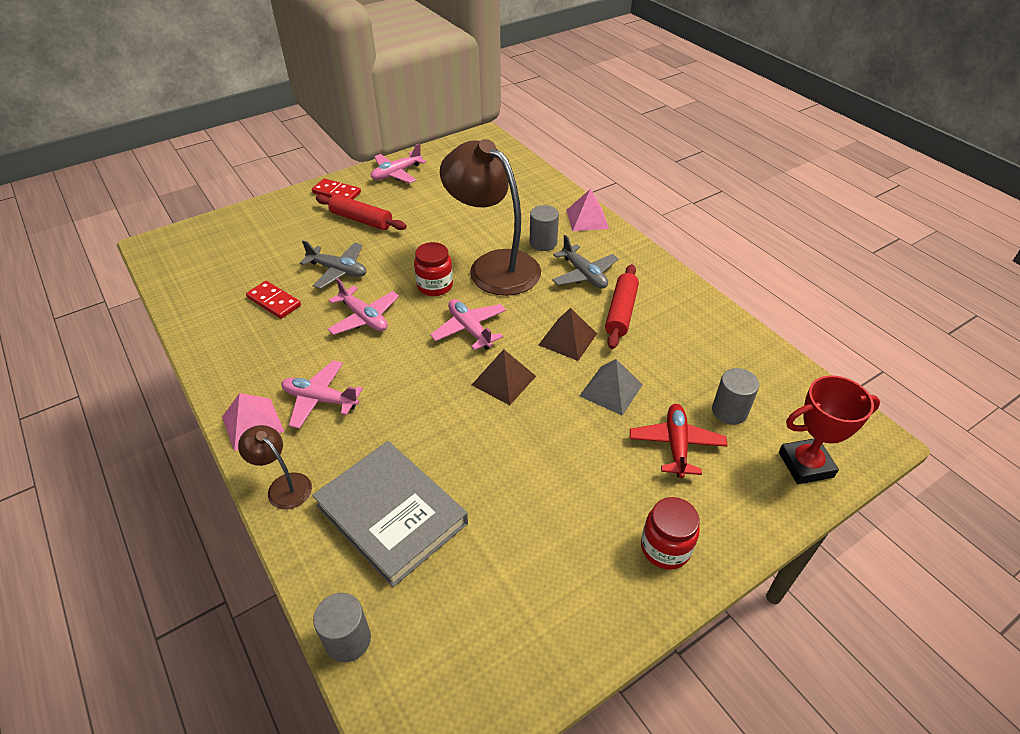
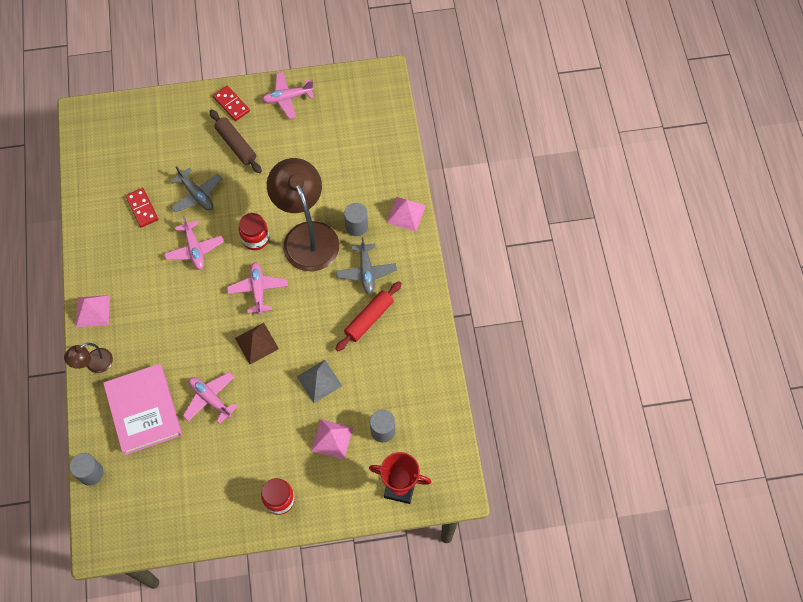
camera: 25 degrees right, 20 degrees up
(283, 485) = (94, 364): brown lamp -> brown lamp turned 105 degrees counterclockwise
(320, 399) = (138, 309): pink plane -> pink plane (210, 399)
(361, 220) = (236, 145): red rolling pin -> brown rolling pin
(391, 515) = (144, 410): grey book -> pink book
(567, 339) = (317, 327): brown pyramid -> none
(676, 445) = (332, 439): red plane -> pink pyramid

